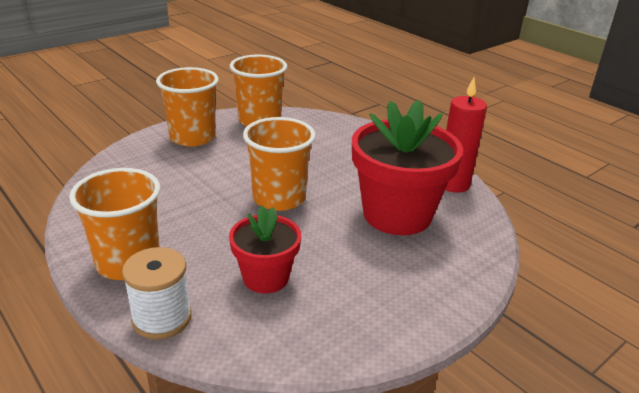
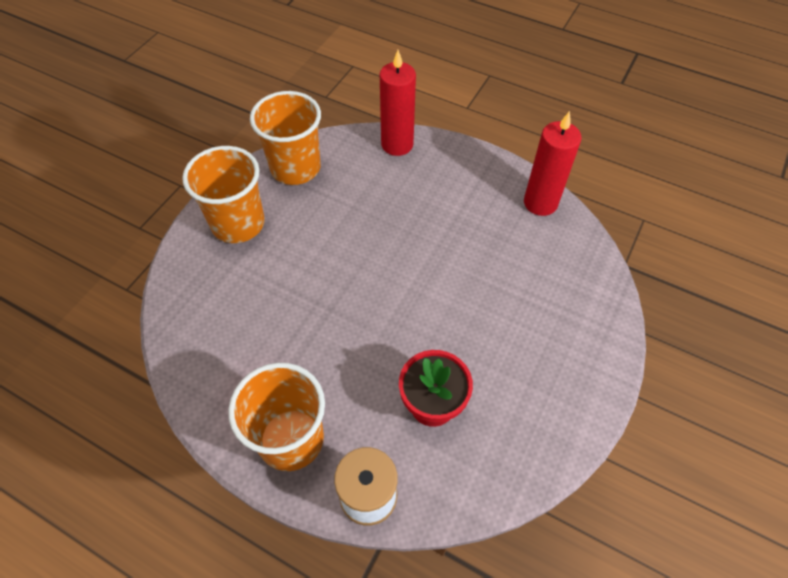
camera: 20 degrees left, 25 degrees up
(279, 198) = (385, 288): orange cup -> none
(349, 126) = (397, 144): none -> red candle
(397, 214) = (508, 269): red flower pot -> none

